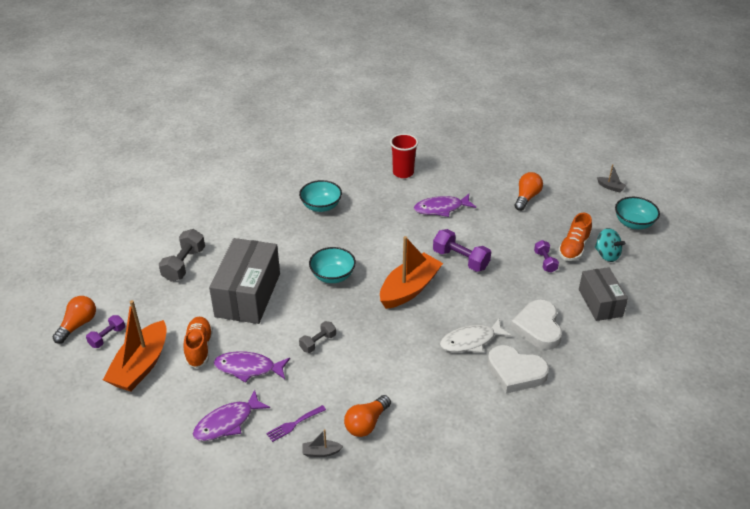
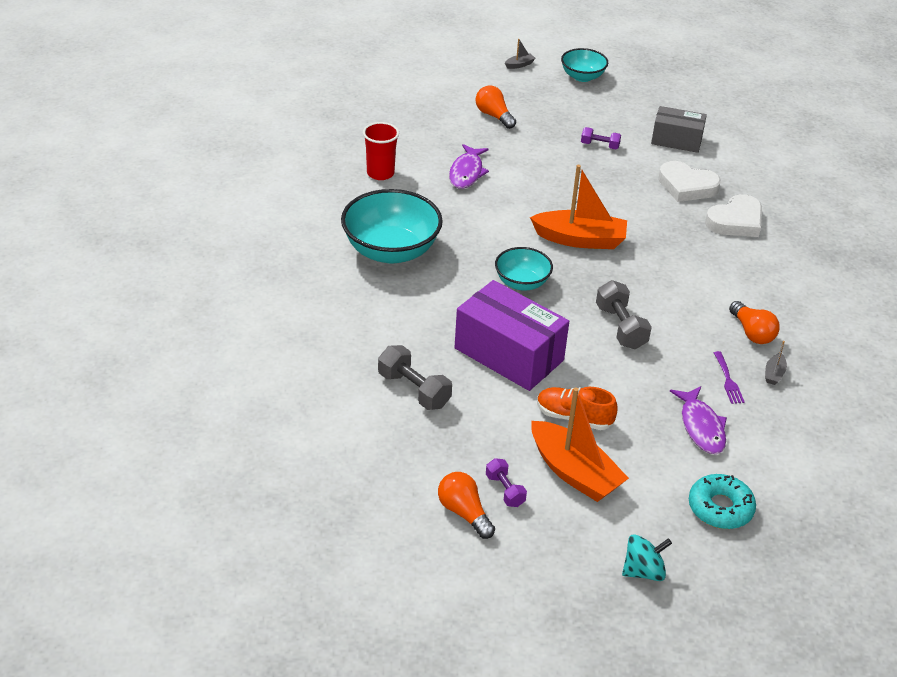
camera: 65 degrees left, 0 degrees up
(140, 459) = (720, 508): none -> turquoise donut
(248, 295) = (509, 354): grey box -> purple box
(248, 368) = (629, 388): purple fish -> none
(318, 342) = (621, 327): grey dumbbell -> grey dumbbell, size x1.64
(321, 206) = (391, 251): turquoise bowl -> turquoise bowl, size x1.76
(409, 289) = (580, 239): orange boat -> orange boat turned 120 degrees clockwise
(460, 259) = (559, 192): purple dumbbell -> none
(471, 341) = (680, 230): white fish -> none
(573, 248) = (592, 122): orange shoe -> none
(607, 255) = (615, 109): turquoise spinning top -> turquoise spinning top (643, 571)

